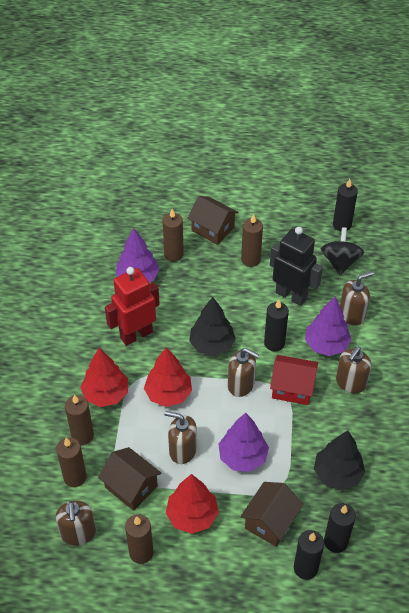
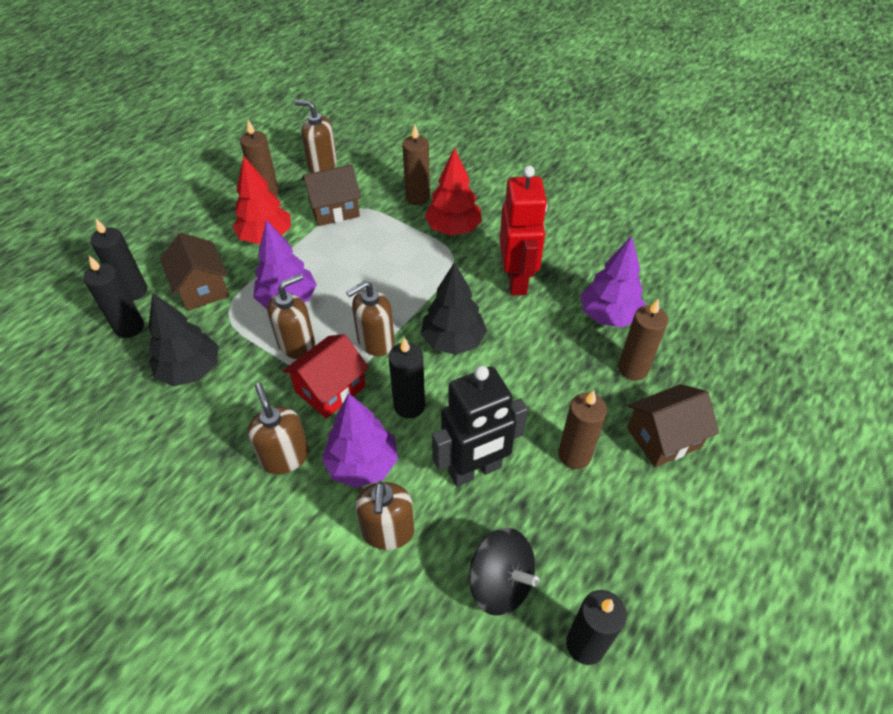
camera: 120 degrees right, 0 degrees up
(75, 477) = (377, 179): brown candle -> none
(168, 394) = (415, 275): red tree -> none
(182, 450) = (338, 258): brown soap dispenser -> brown soap dispenser (297, 344)

